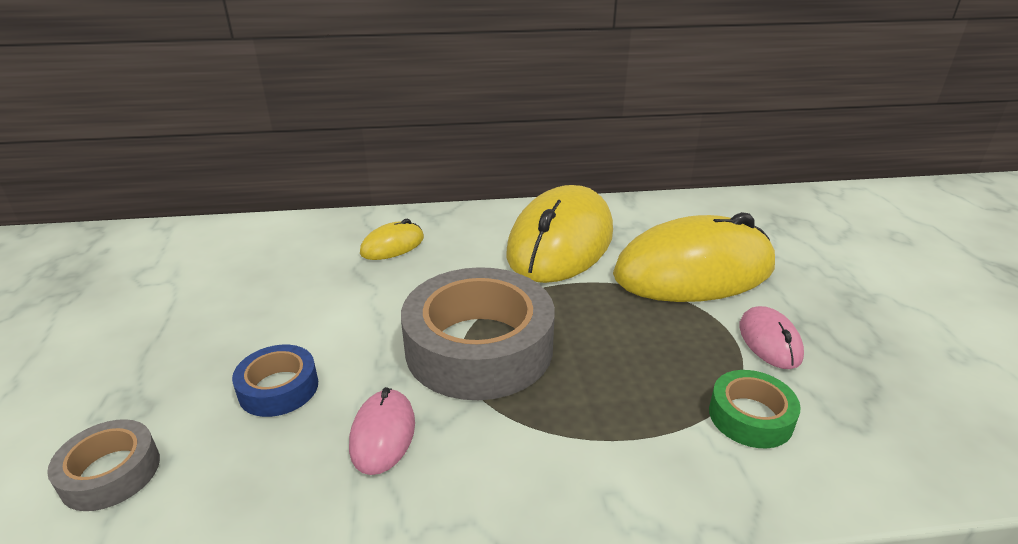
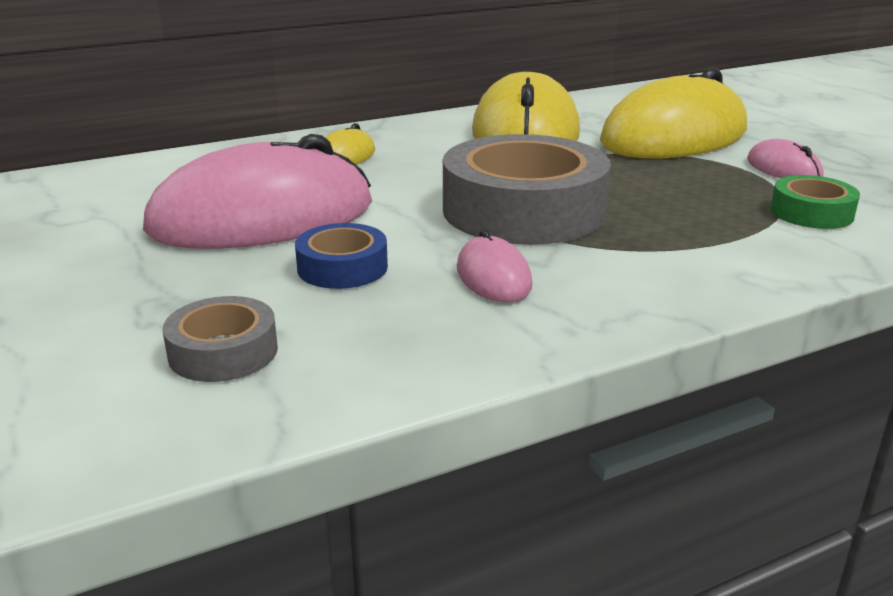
camera: 20 degrees left, 5 degrees down
(274, 309) = (262, 217): none -> pink mouse

